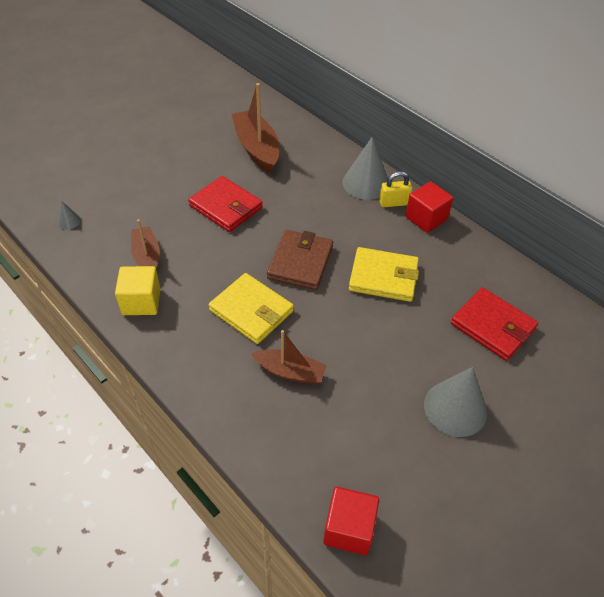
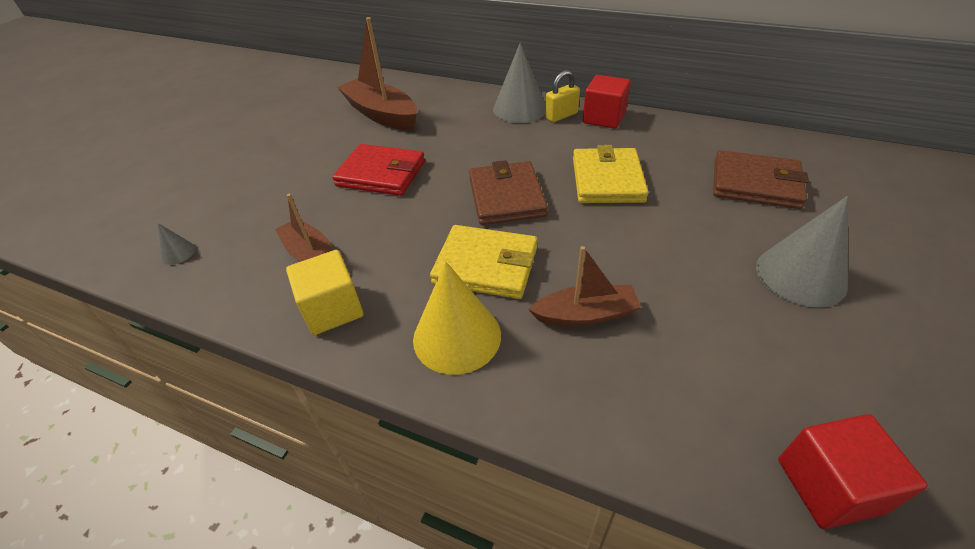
camera: 20 degrees left, 5 degrees down
(203, 352) = (457, 336): none -> yellow cone
(383, 277) = (607, 180): yellow wallet -> yellow wallet turned 75 degrees counterclockwise
(492, 326) = (755, 184): red wallet -> brown wallet

